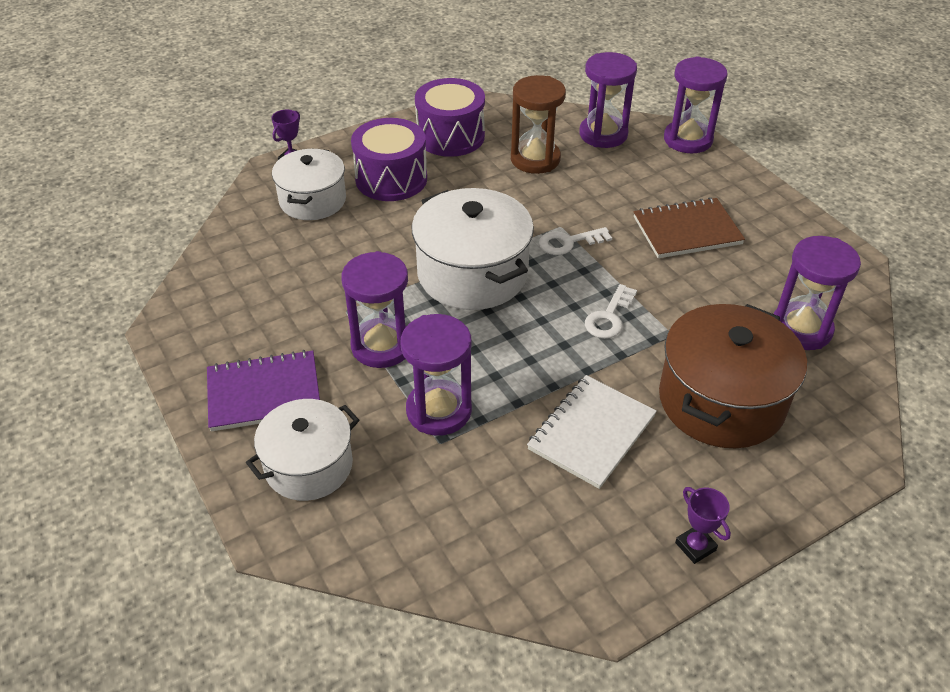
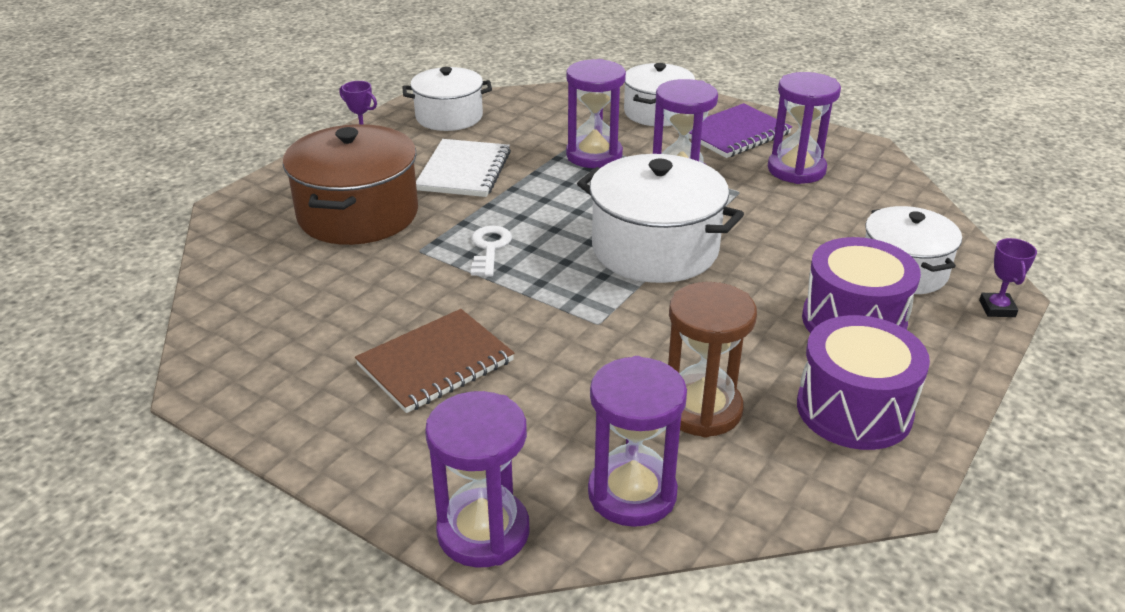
camera: 155 degrees right, 10 degrees down
(569, 242) = (575, 307): white key -> none
(569, 557) = (449, 117): none -> white pot
(801, 329) = (279, 289): purple hourglass -> purple hourglass (796, 170)

